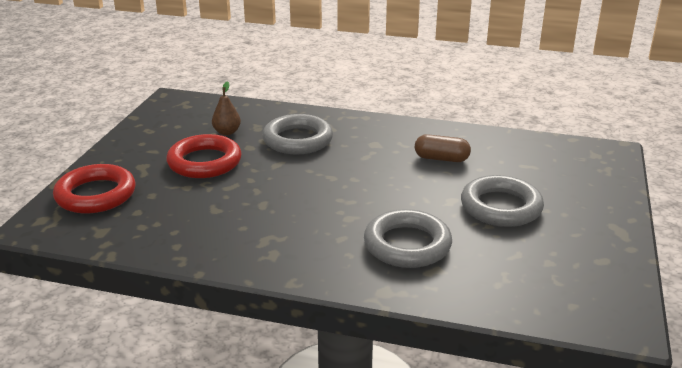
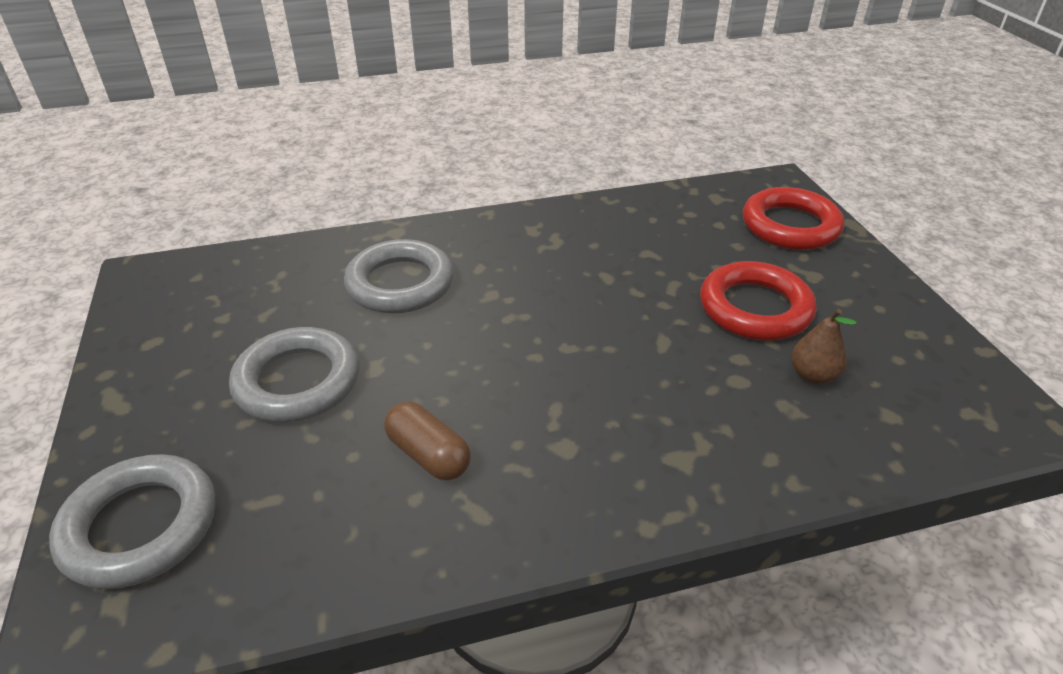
camera: 150 degrees right, 10 degrees up
(297, 140) = (693, 403): grey ring -> grey ring (140, 526)
(441, 159) = (429, 455): brown capsule -> brown capsule turned 60 degrees clockwise

